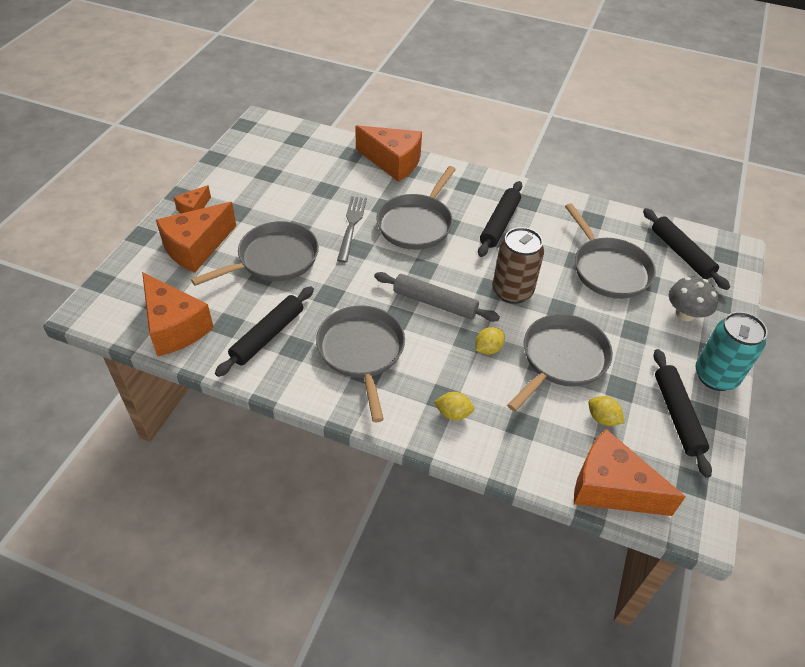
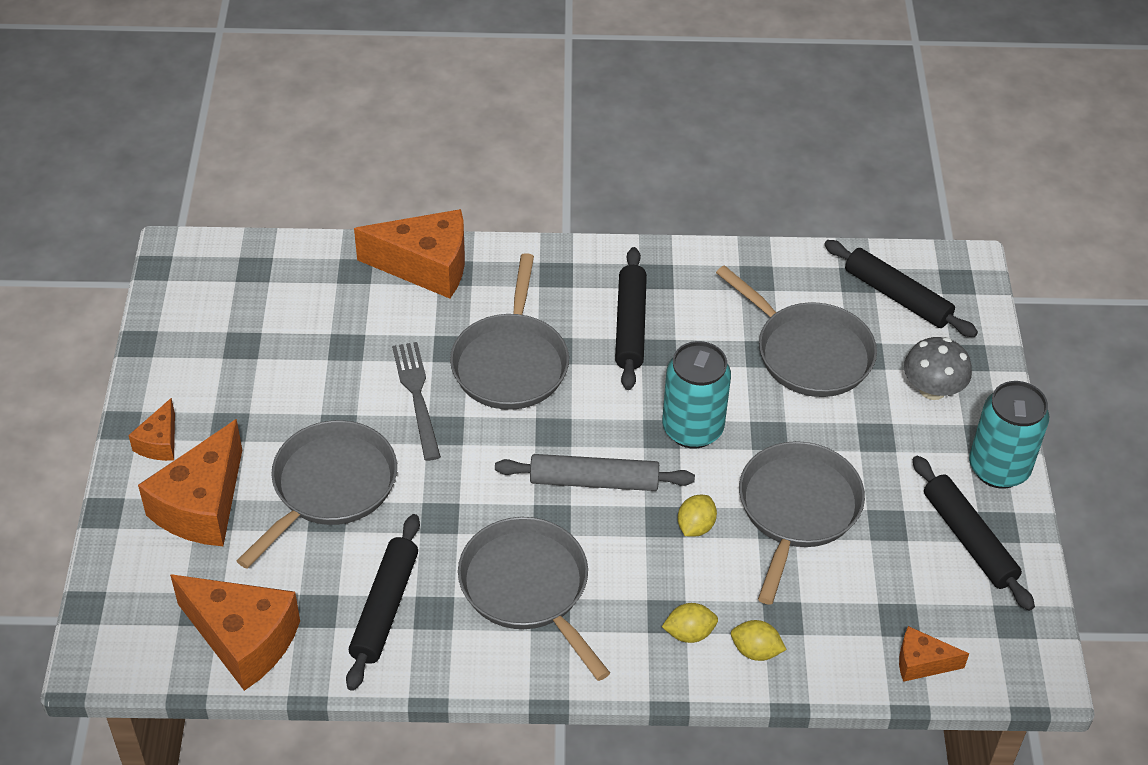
camera: 20 degrees left, 0 degrees up
(512, 291) = (692, 429): brown can -> turquoise can
(602, 418) = (879, 575): yellow lemon -> yellow lemon (755, 651)
(610, 487) = (921, 663): orange cheese -> orange cheese, size x0.51

